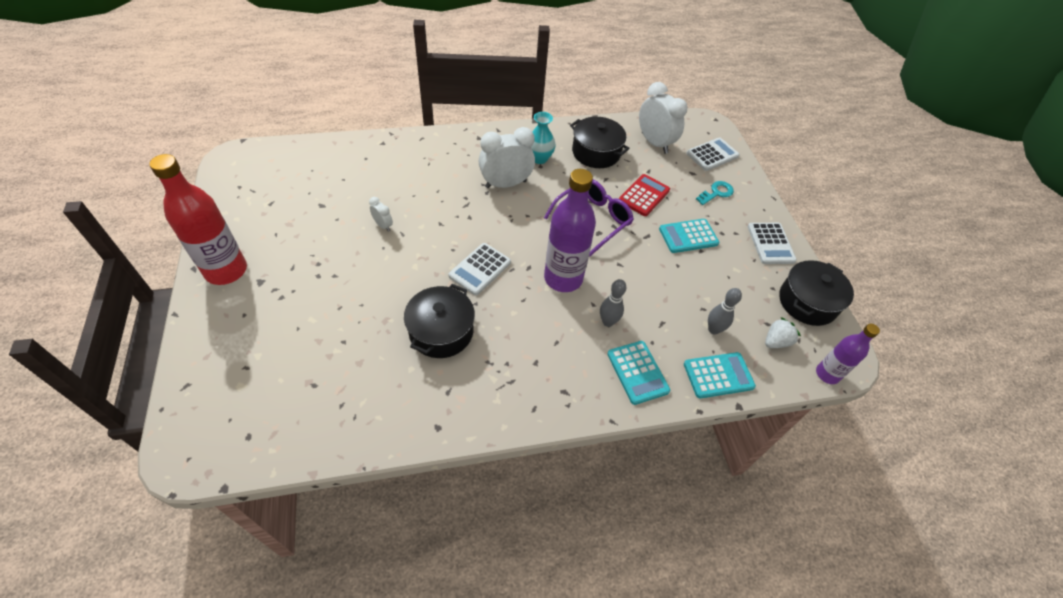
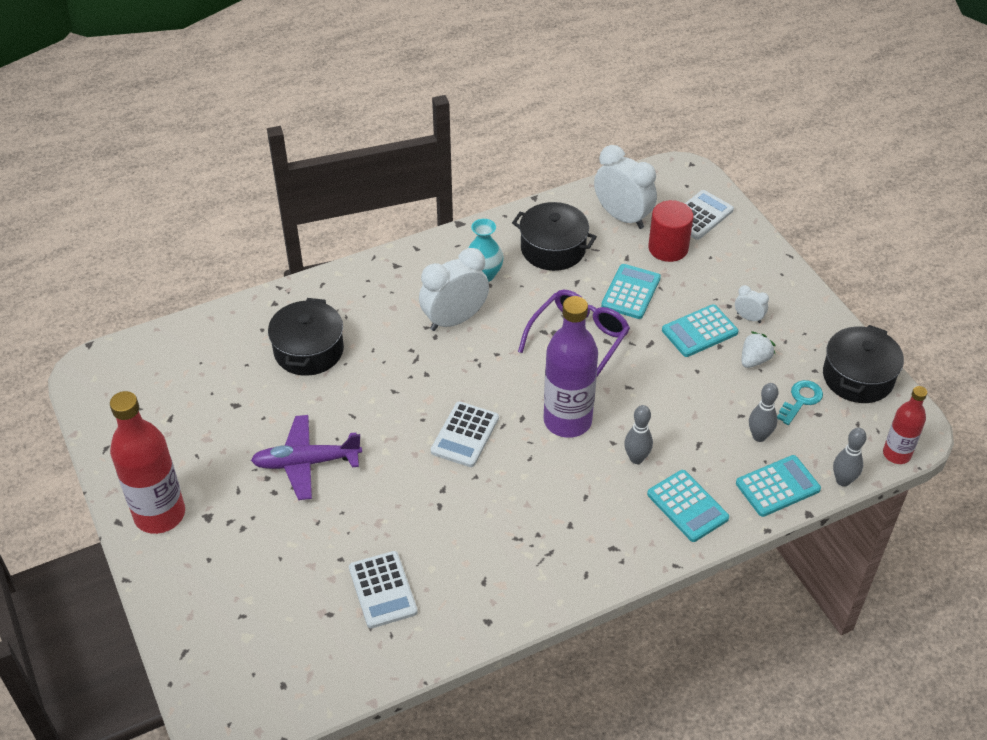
camera: 10 degrees left, 5 degrees down
(352, 260) = (306, 463): none -> purple plane
(383, 225) = (324, 411): white clock -> white clock (748, 318)
(441, 331) = (449, 518): black pot -> black pot (309, 350)
(644, 195) = (631, 292): red calculator -> turquoise calculator
(681, 171) = (668, 248): none -> red cylinder
(716, 193) = (718, 266): turquoise key -> turquoise key (801, 400)
(770, 244) = (799, 316): white calculator -> white calculator (382, 590)
(775, 385) = (843, 481): none -> grey bowling pin
(776, 341) = (832, 432): white strawberry -> white strawberry (754, 360)
(827, 374) = (896, 454): purple bottle -> red bottle

